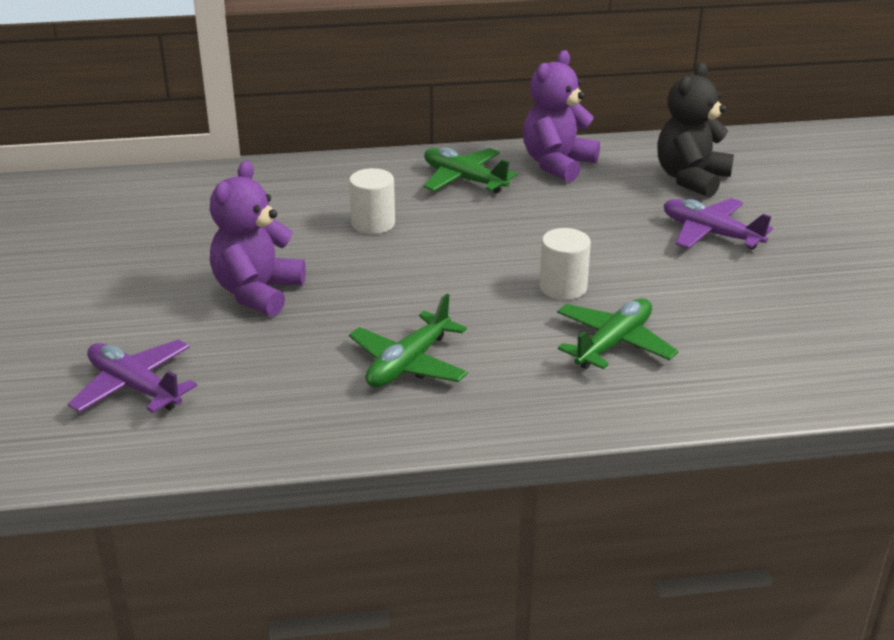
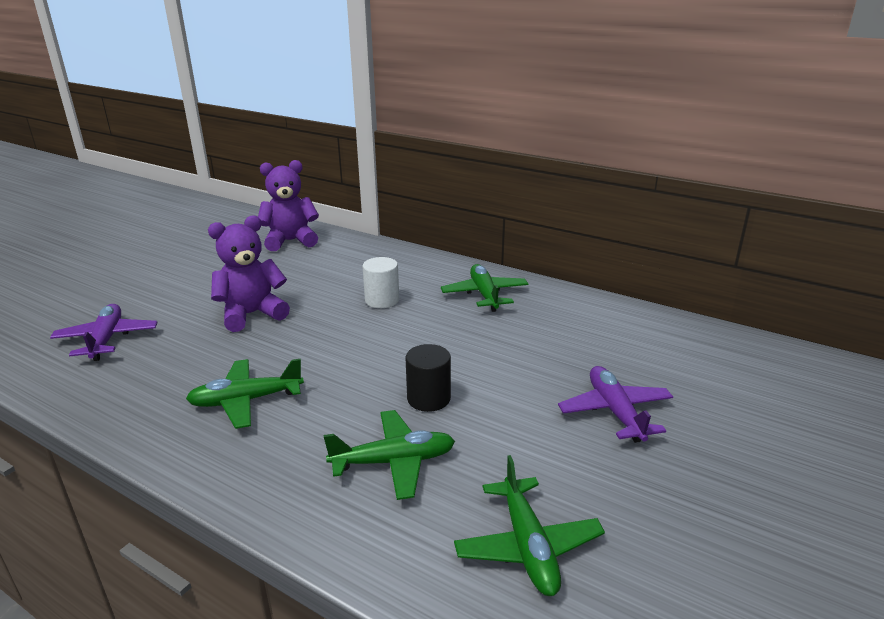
camera: 40 degrees right, 5 degrees down
(557, 164) = (568, 308): purple teddy bear -> purple teddy bear (290, 241)
(563, 288) = (428, 398): white cylinder -> black cylinder
(691, 179) = (665, 360): black teddy bear -> none
(779, 345) = (527, 546): none -> green plane

